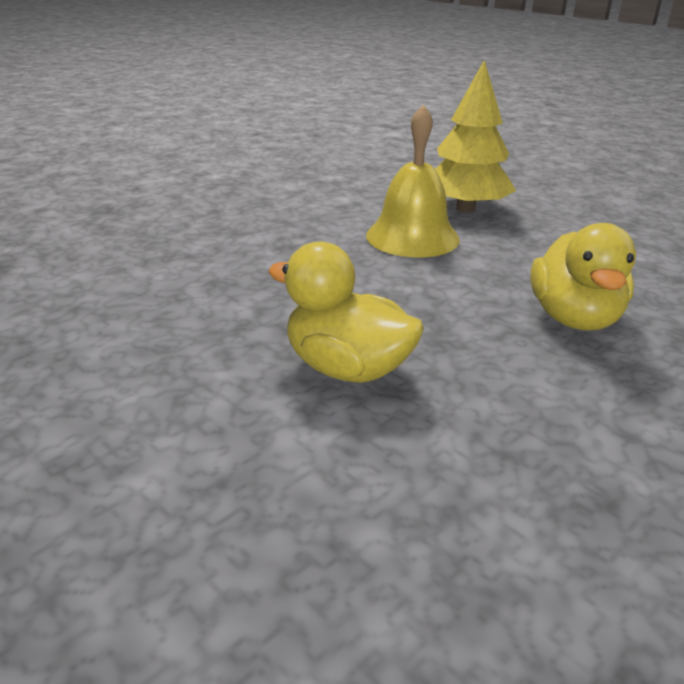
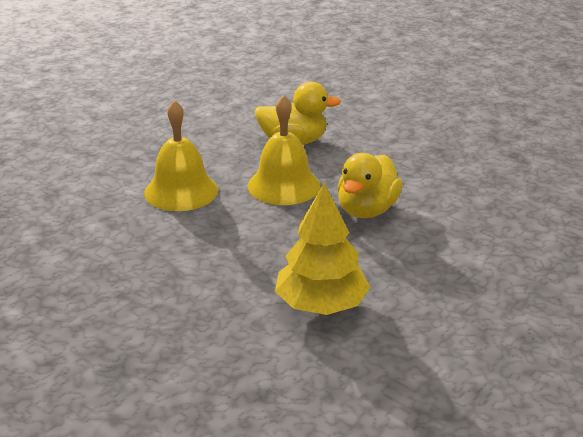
camera: 95 degrees left, 0 degrees up
(428, 301) = (284, 185): none -> yellow bell
(465, 208) = (121, 168): yellow tree -> yellow tree (321, 305)

